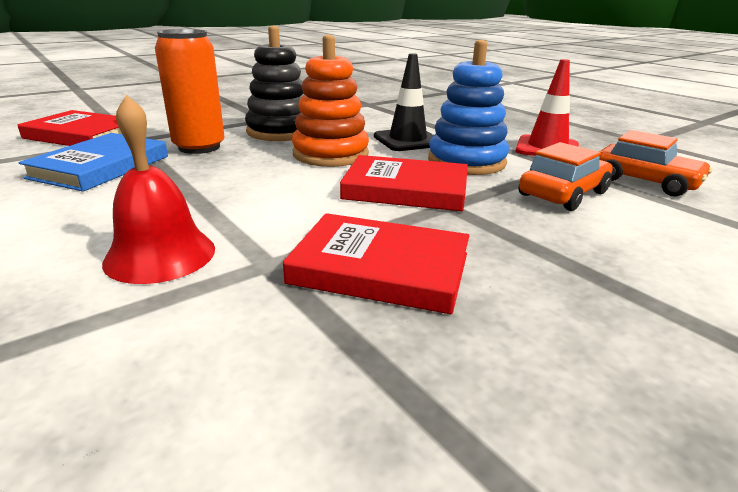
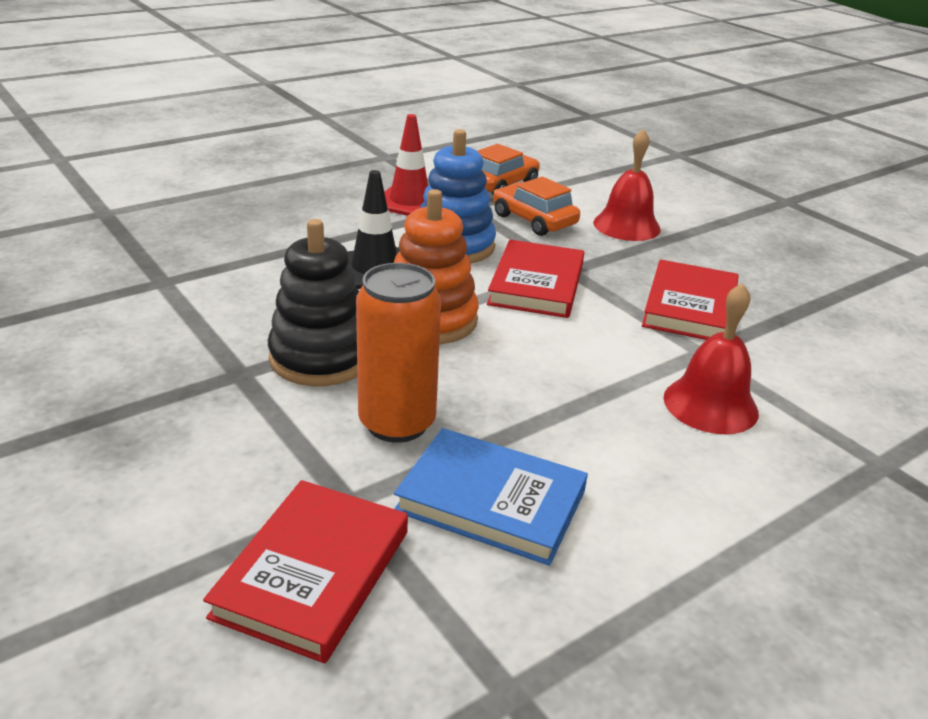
camera: 90 degrees left, 5 degrees up
(610, 247) = (626, 226): none -> red bell

